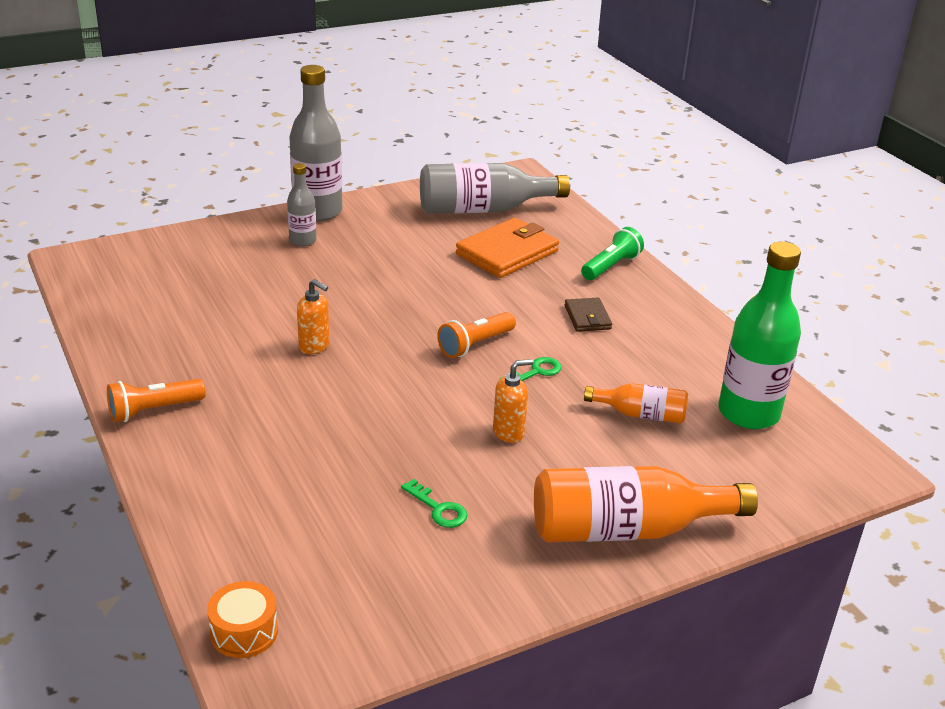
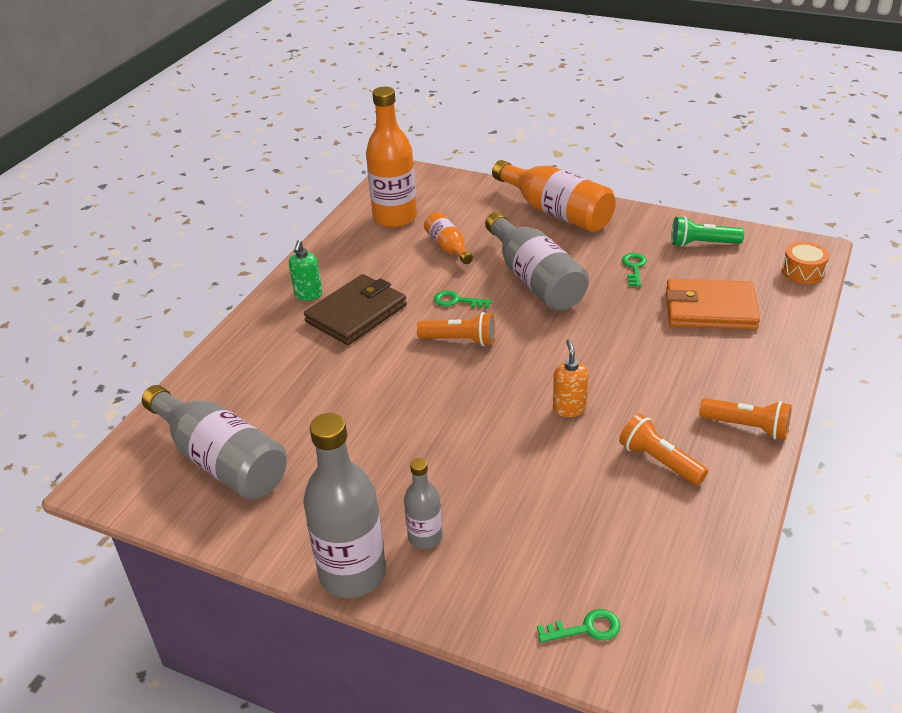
camera: 125 degrees left, 5 degrees up
(153, 253) = (586, 628): none -> green key
(201, 350) = (659, 461): none -> orange flashlight
(507, 253) = (297, 399): orange wallet -> orange wallet (710, 309)
(509, 432) = (535, 279): orange soap dispenser -> grey bottle
(587, 317) = (356, 314): brown wallet -> brown wallet, size x1.89
(611, 266) = (259, 338): green flashlight -> green flashlight (702, 244)
(650, 308) = (308, 295): none -> green soap dispenser
(748, 413) = (395, 217): green bottle -> orange bottle

